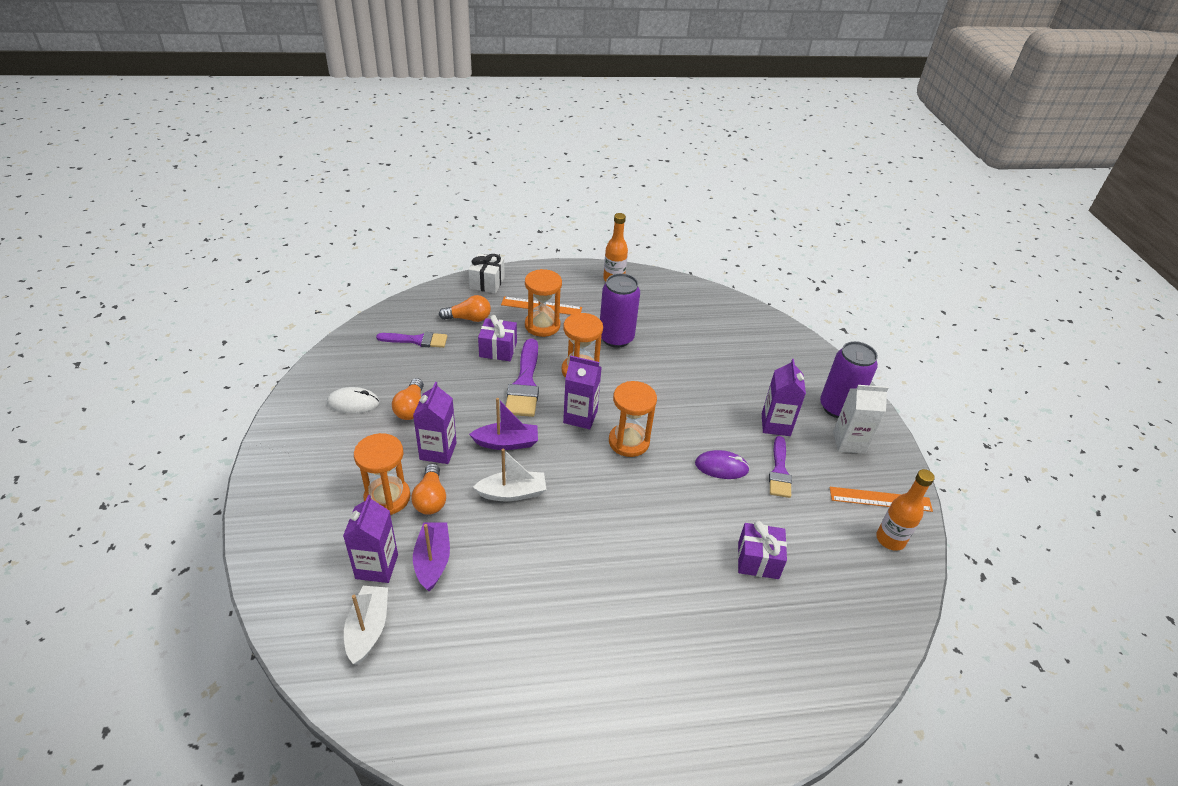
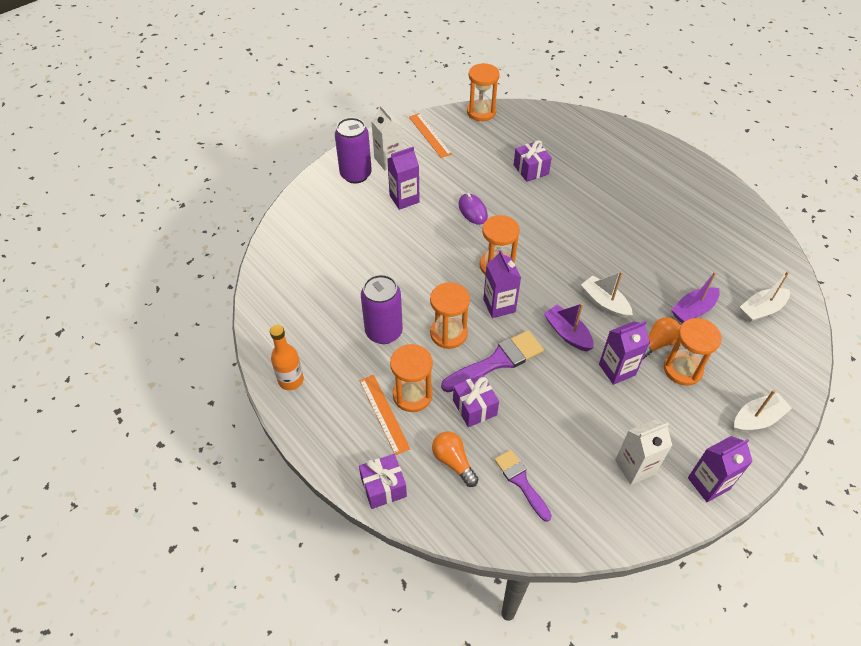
camera: 120 degrees left, 10 degrees up
(286, 512) = (757, 419): none -> white boat
(353, 403) = (635, 467): white mouse -> white carton
(377, 566) = (728, 335): purple carton -> purple carton (708, 483)
(411, 408) = (598, 420): orange light bulb -> none
(487, 283) = (383, 487): white gift -> purple gift
(779, 471) = (449, 183): purple brush -> none
(890, 539) = (459, 124): orange bottle -> none
(909, 578) = (481, 112): none -> orange hourglass

